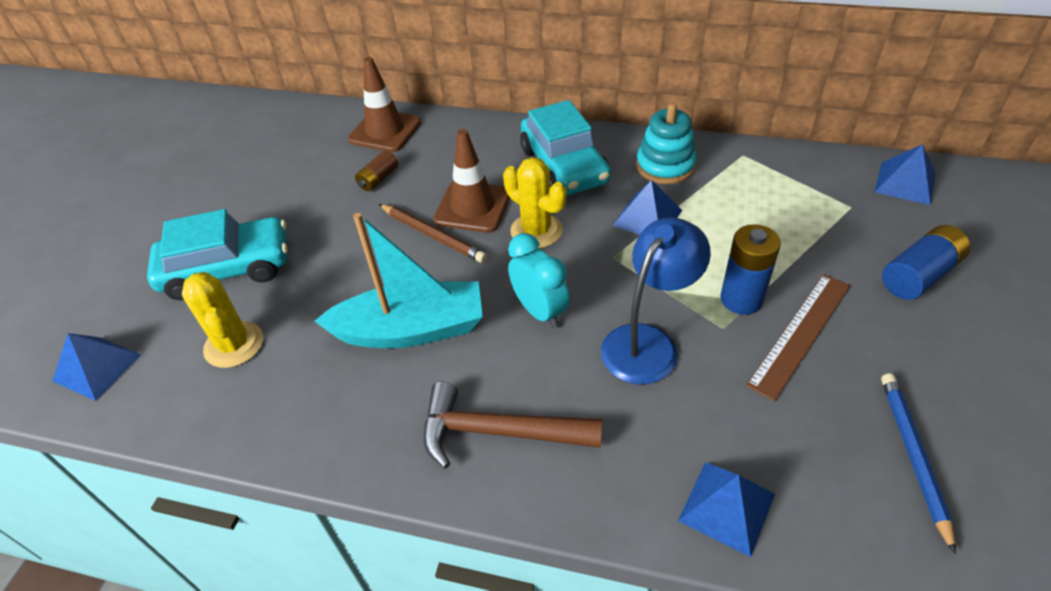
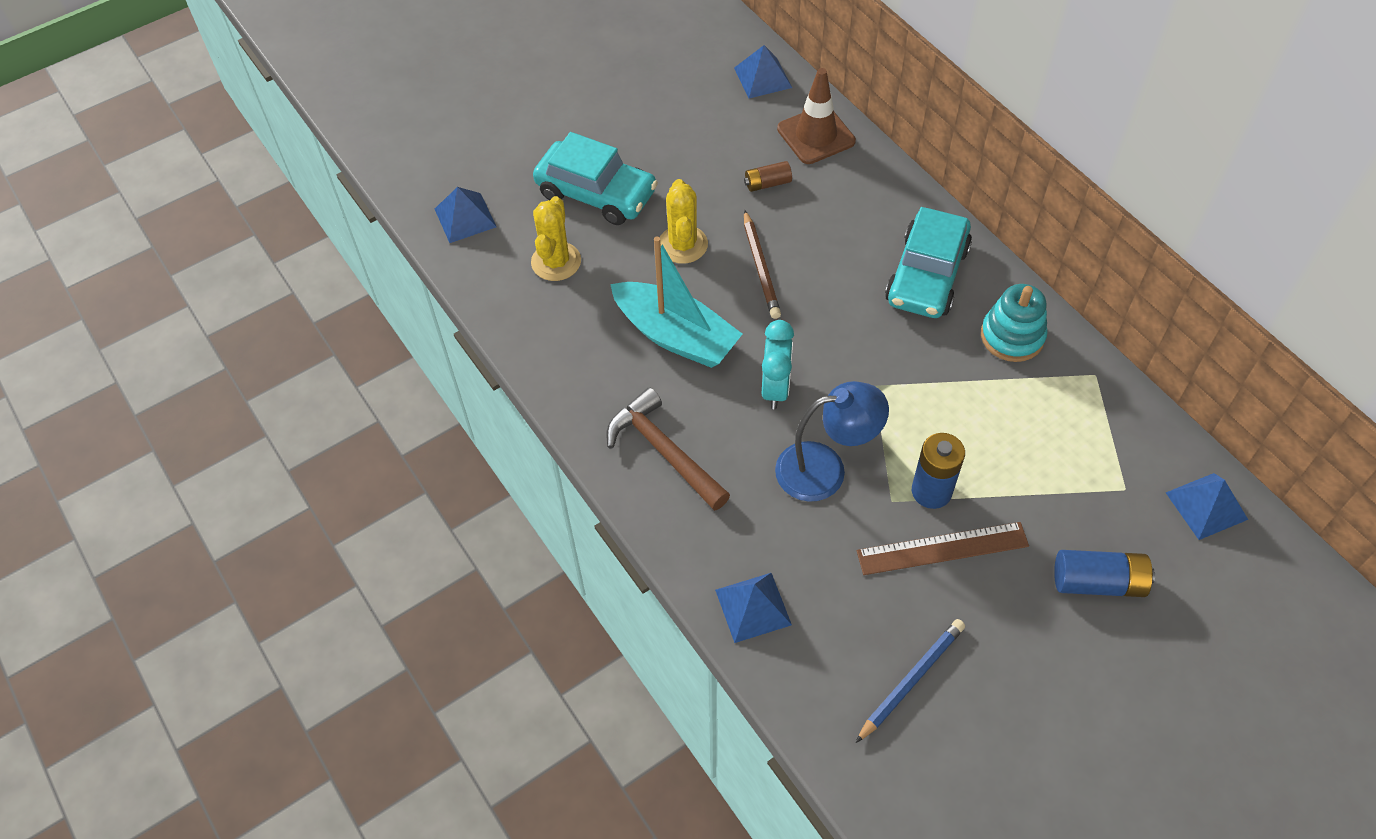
camera: 40 degrees right, 10 degrees up
(473, 207) = (814, 263): brown traffic cone -> none
(536, 231) = (841, 320): yellow cactus -> yellow cactus (683, 244)
(647, 217) = (940, 372): blue pyramid -> blue pyramid (763, 77)

